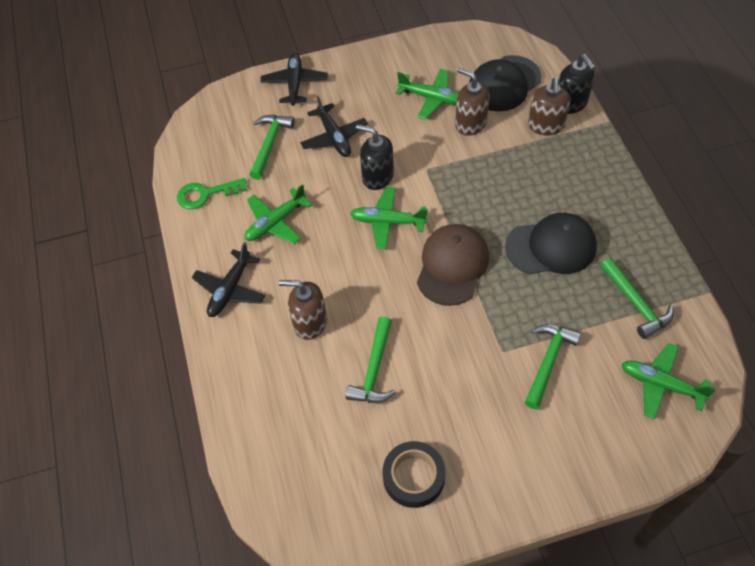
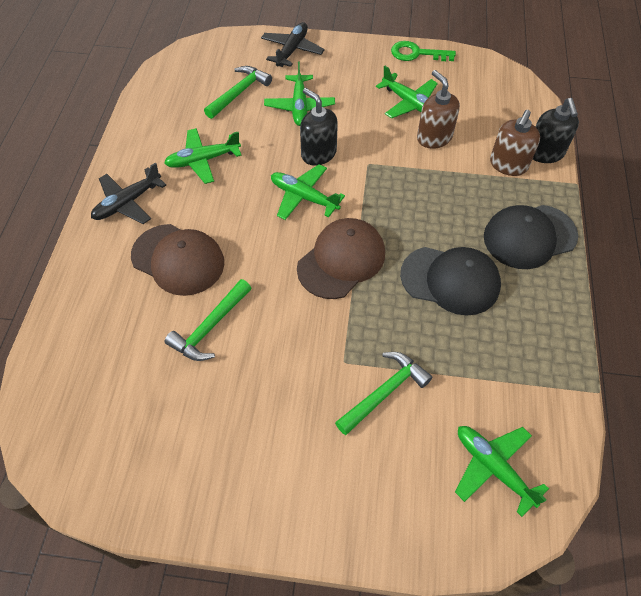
camera: 20 degrees right, 0 degrees up
(206, 194) = (158, 115): green key -> green key (416, 53)
(309, 322) = (178, 259): brown soap dispenser -> brown cap
(334, 137) = (299, 106): black plane -> green plane
(413, 477) = (185, 448): black tape -> none
(504, 84) = (487, 113): black cap -> black cap (529, 236)
(635, 303) = (510, 371): green hammer -> none

